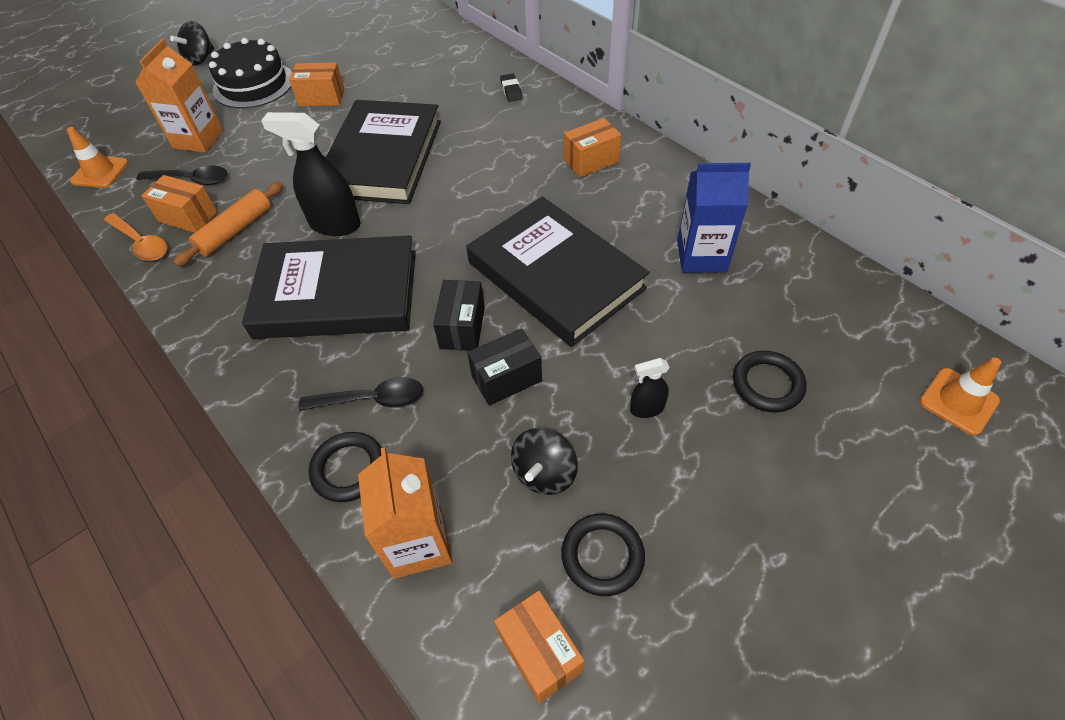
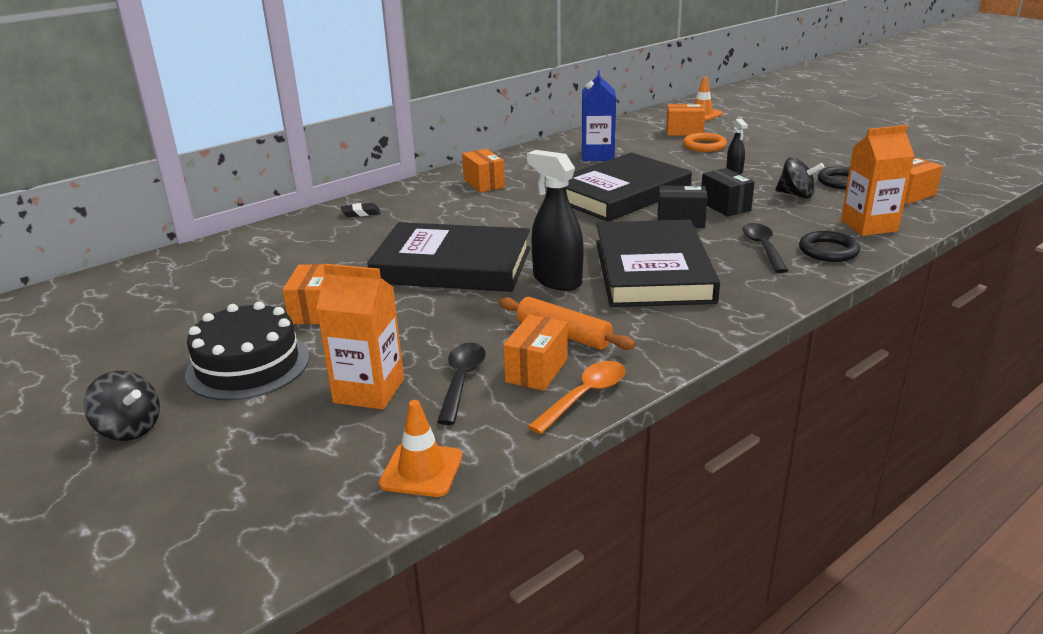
camera: 90 degrees left, 25 degrees down
(334, 224) = (557, 280): black spray bottle -> black spray bottle turned 120 degrees clockwise
(767, 384) = (704, 146): black ring -> orange ring
(839, 364) = (684, 132): none -> orange box

